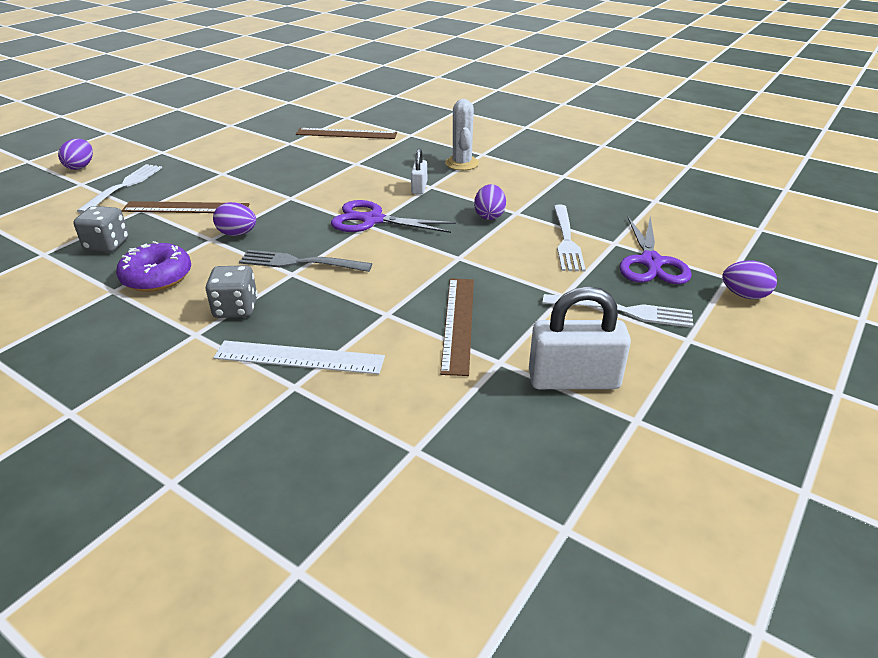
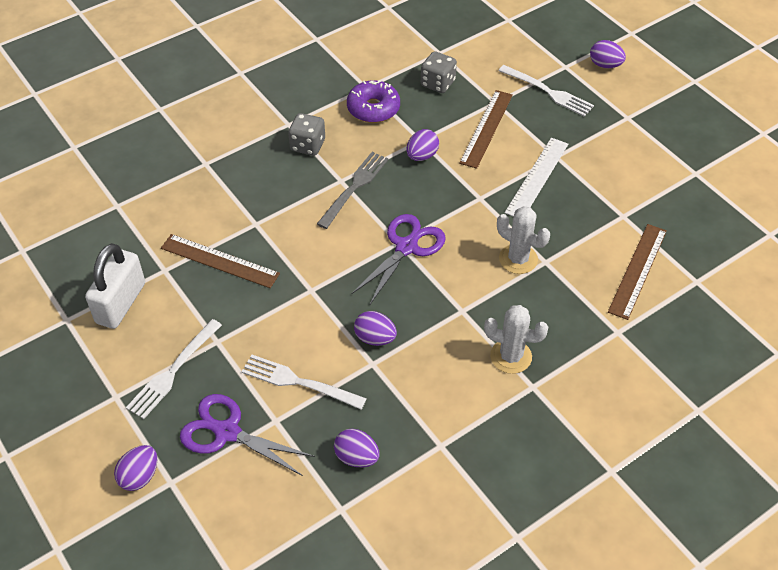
camera: 110 degrees right, 15 degrees up
(299, 357) = (232, 169): white ruler -> white ruler (537, 177)
(359, 173) = (518, 259): none -> white cactus
(419, 187) = (462, 300): white padlock -> none
(607, 202) = (356, 457): none -> purple egg

